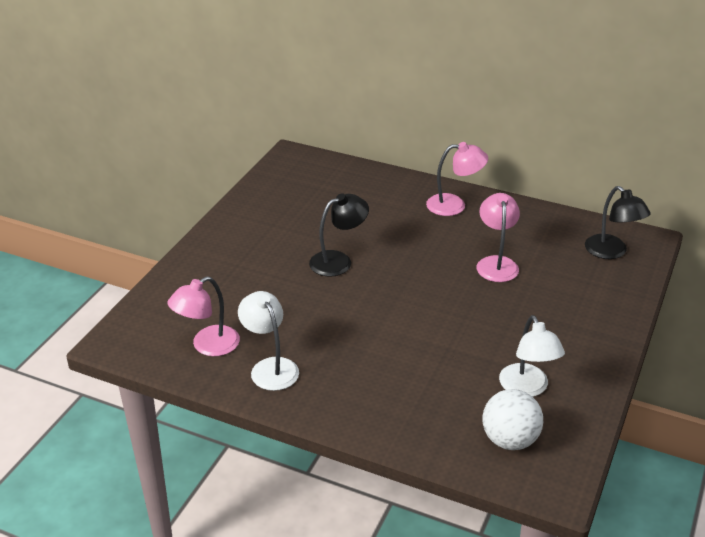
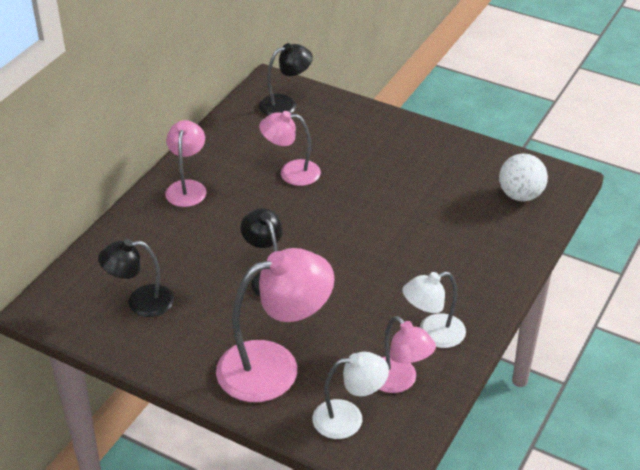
camera: 85 degrees left, 5 degrees up
(229, 271) = (274, 366): none -> pink lamp
(302, 197) = (140, 302): none -> black lamp
(527, 388) = (461, 178): white lamp -> white lamp (348, 418)

